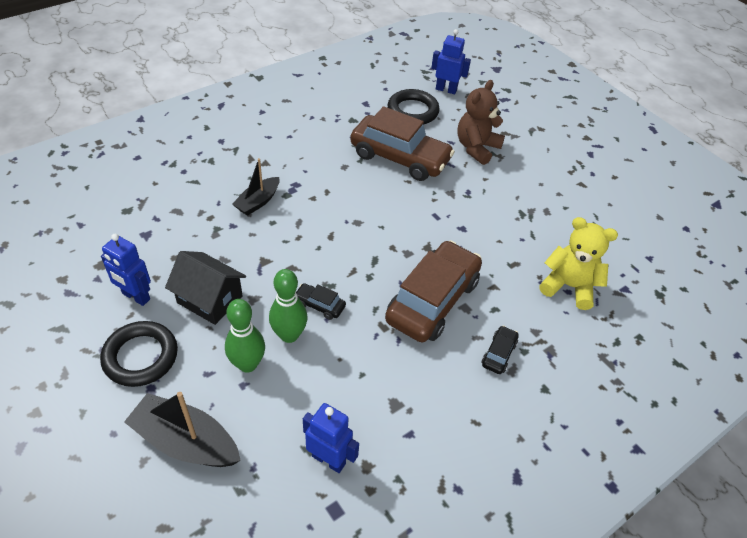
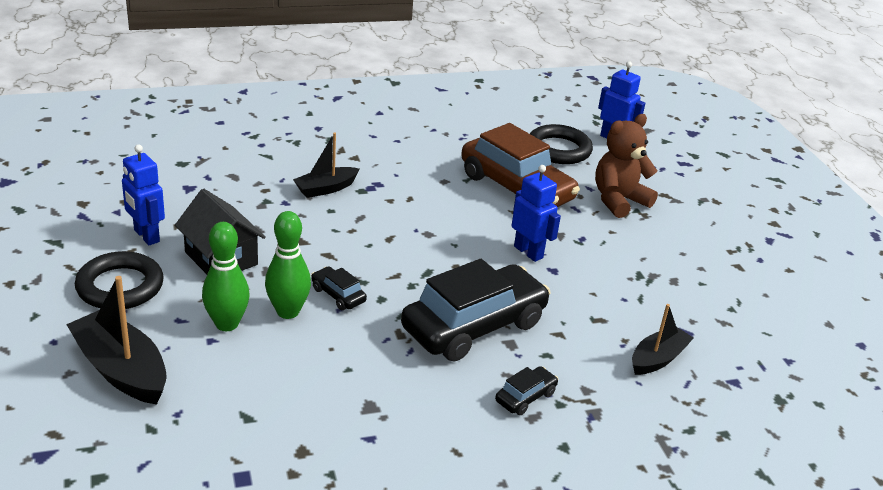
camera: 20 degrees right, 15 degrees down
(329, 459) = (263, 432): blue robot -> blue robot (528, 252)
(432, 300) = (474, 326): brown car -> black car
(569, 286) = (658, 359): yellow teddy bear -> black boat

